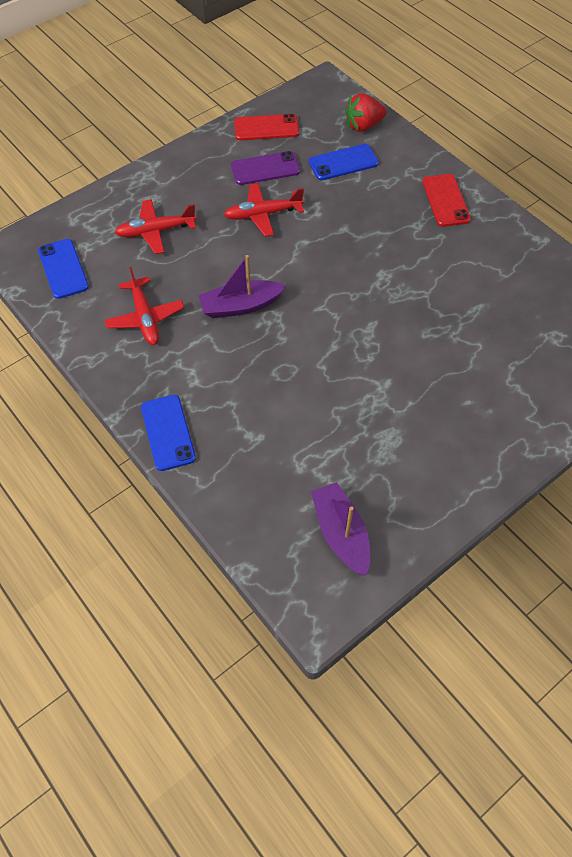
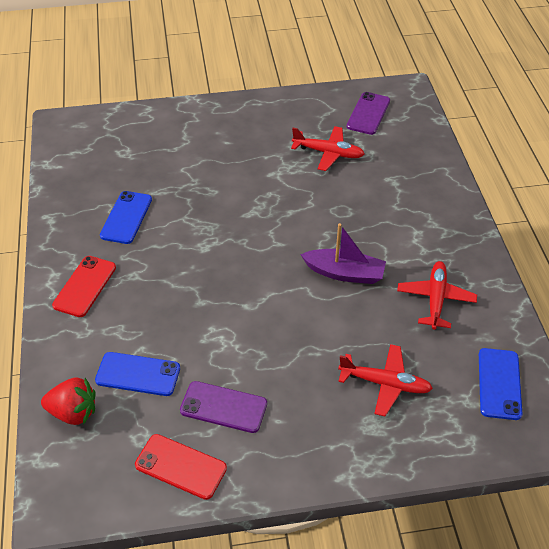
camera: 150 degrees left, 10 degrees down
(168, 432) = (455, 207): blue phone -> blue phone (126, 217)
(263, 214) = (264, 352): red plane -> red plane (328, 153)
(341, 533) = (368, 113): purple boat -> purple phone

